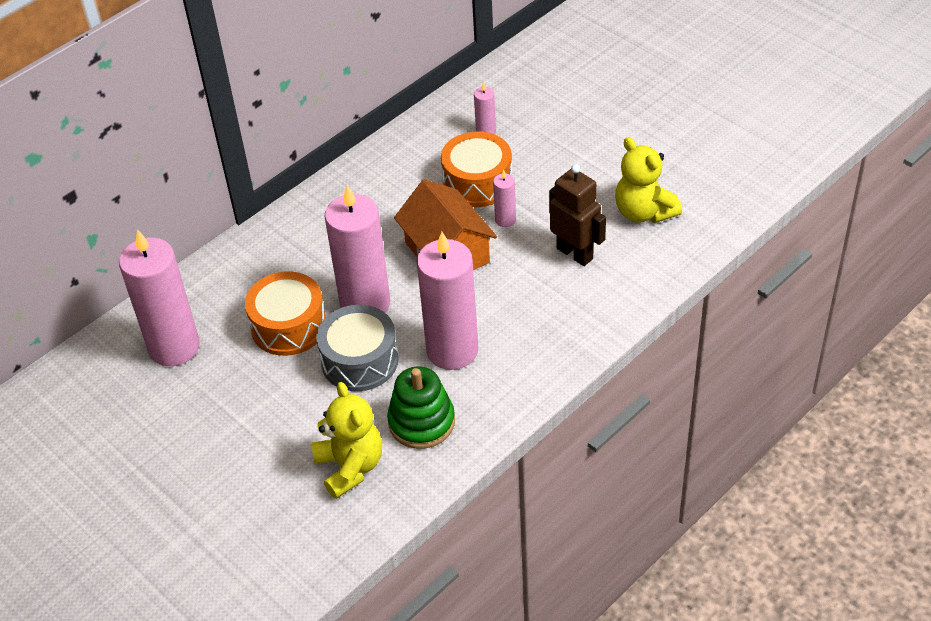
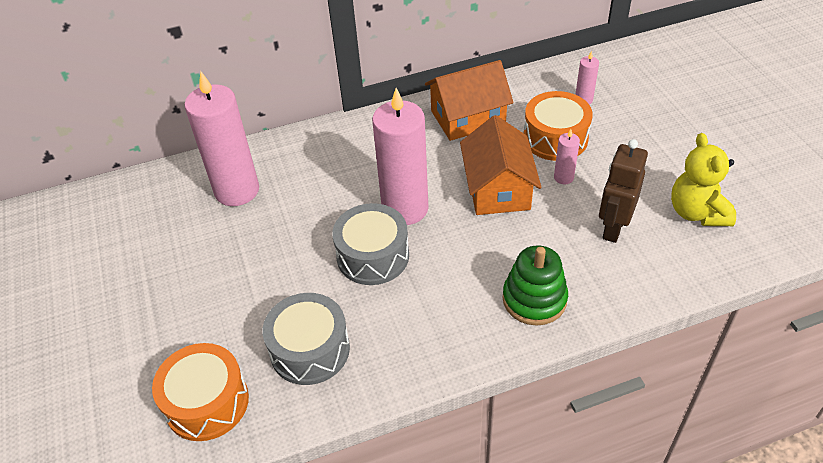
camera: 25 degrees right, 0 degrees up
(289, 326) = (333, 205): orange drum -> orange drum (207, 402)
(350, 467) = (310, 350): yellow teddy bear -> grey drum
(377, 189) = (468, 117): none -> orange house
(421, 422) = (394, 333): green stacking toy -> green stacking toy (534, 299)
(452, 350) = (456, 276): pink candle -> none
(575, 253) = (613, 228): brown robot -> brown robot turned 135 degrees counterclockwise

